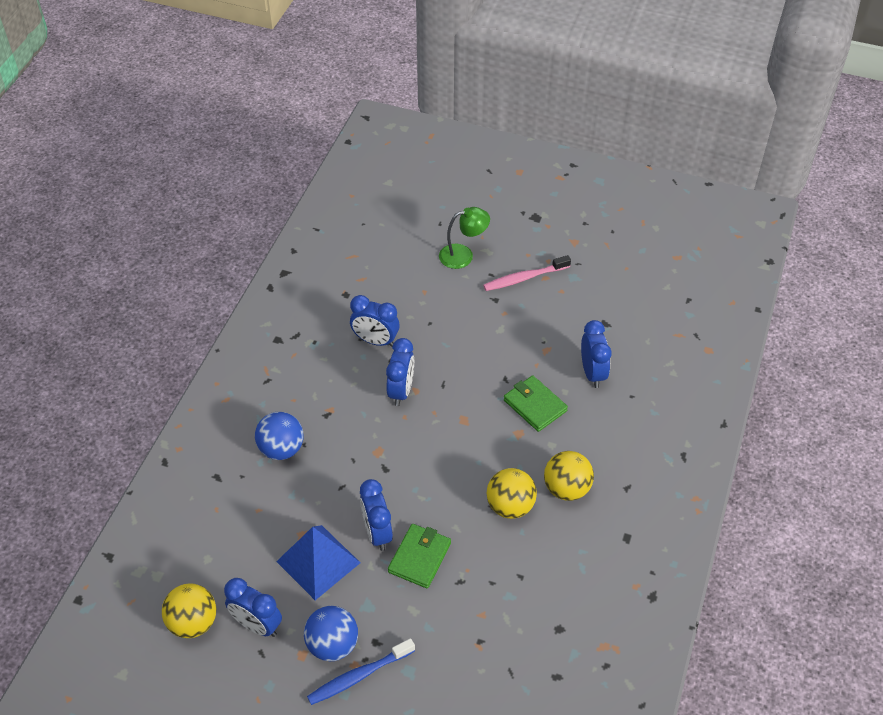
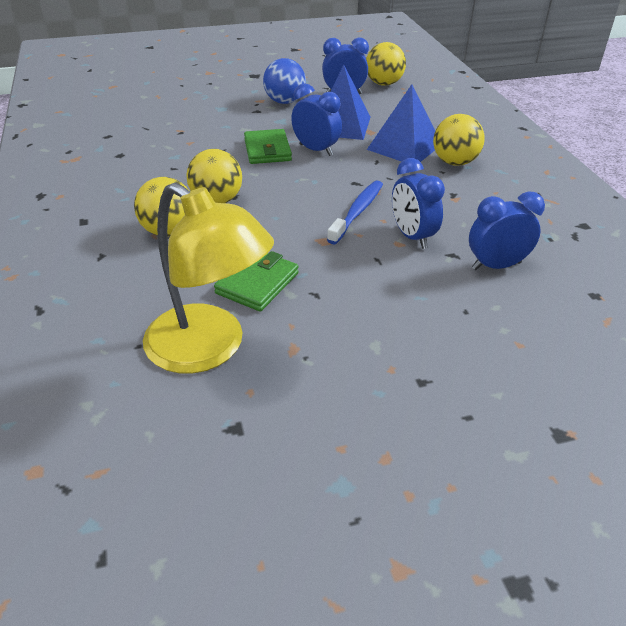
camera: 145 degrees right, 10 degrees down
(281, 449) = (454, 162): blue ball -> yellow ball
(297, 493) = (404, 147): none -> blue pyramid
(358, 676) = (253, 98): blue toothbrush -> blue toothbrush (357, 212)
(463, 255) = (539, 426): green lamp -> none
(524, 278) = (415, 438): pink toothbrush -> none
(535, 405) = (257, 283): green wallet -> green wallet turned 75 degrees counterclockwise
(592, 373) = (209, 349): blue clock -> yellow lamp

